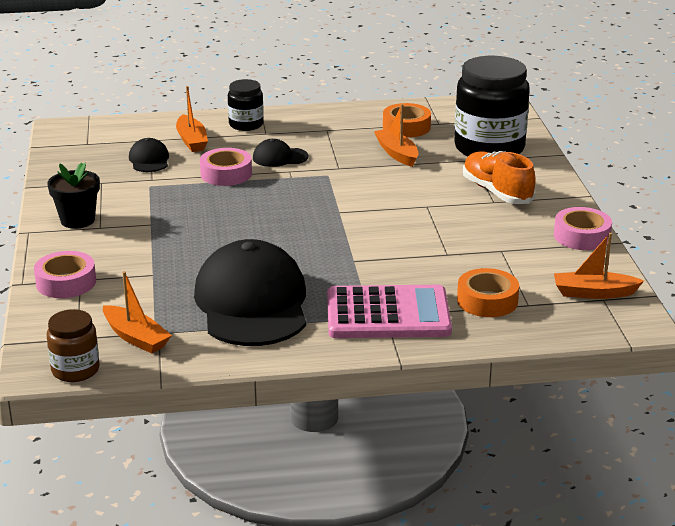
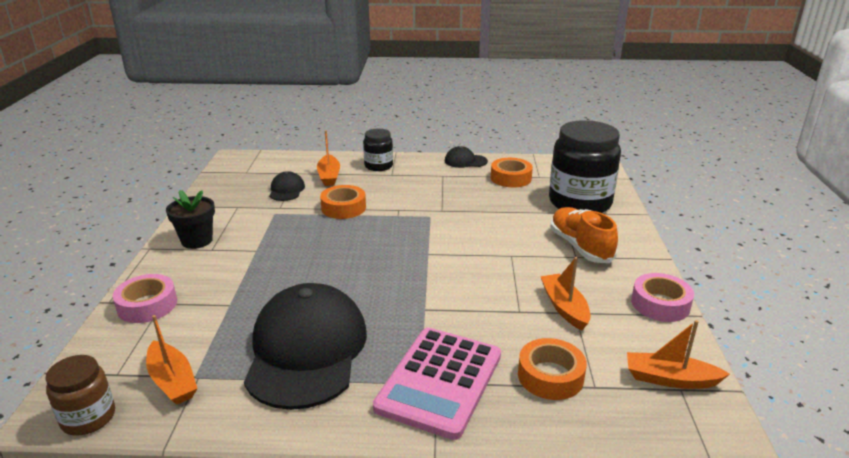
camera: 10 degrees right, 0 degrees up
(226, 174) = (343, 208): pink tape -> orange tape
(279, 157) = (395, 196): black cap -> black cap (465, 161)
(388, 314) = (440, 381): pink calculator -> pink calculator turned 105 degrees clockwise
(397, 153) = (496, 201): orange boat -> orange boat (564, 307)

